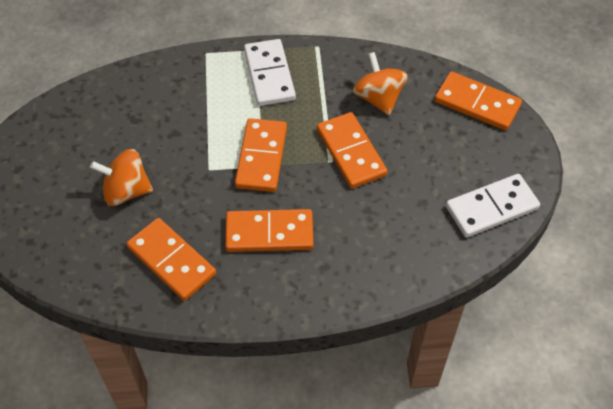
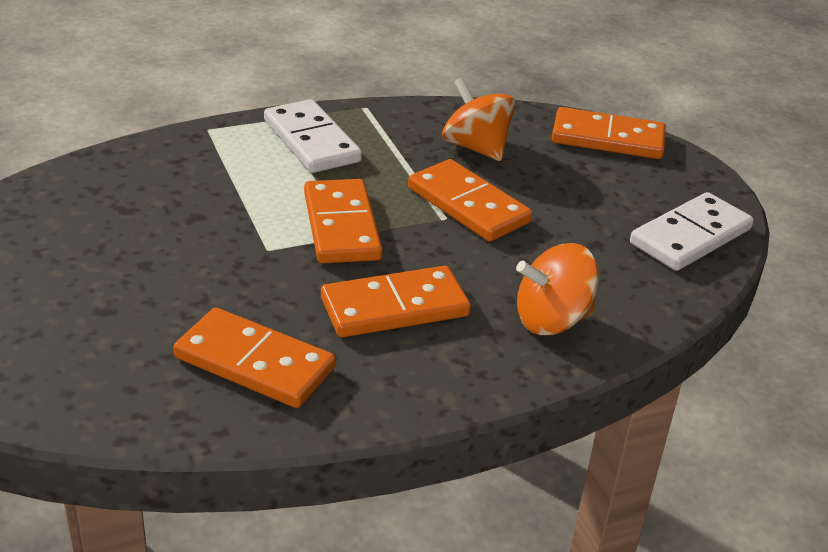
camera: 20 degrees left, 20 degrees down
(126, 191) = (145, 291): orange spinning top -> orange spinning top (552, 320)

